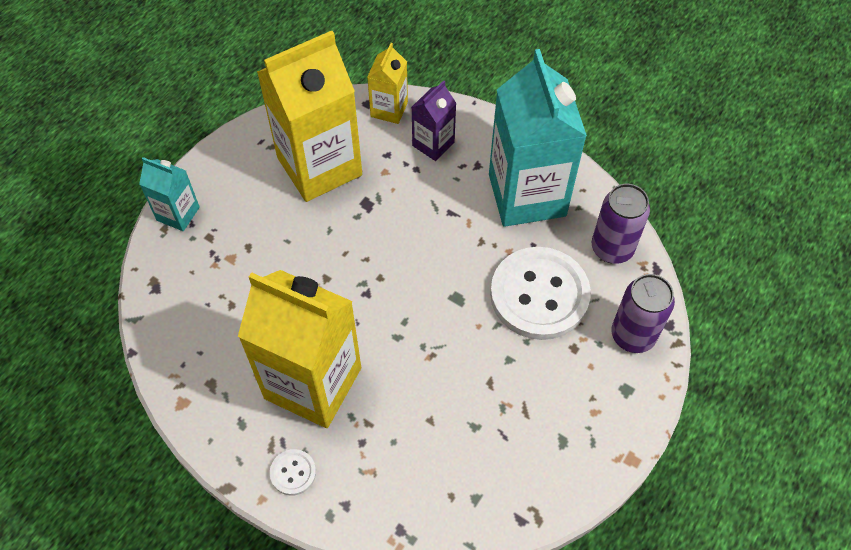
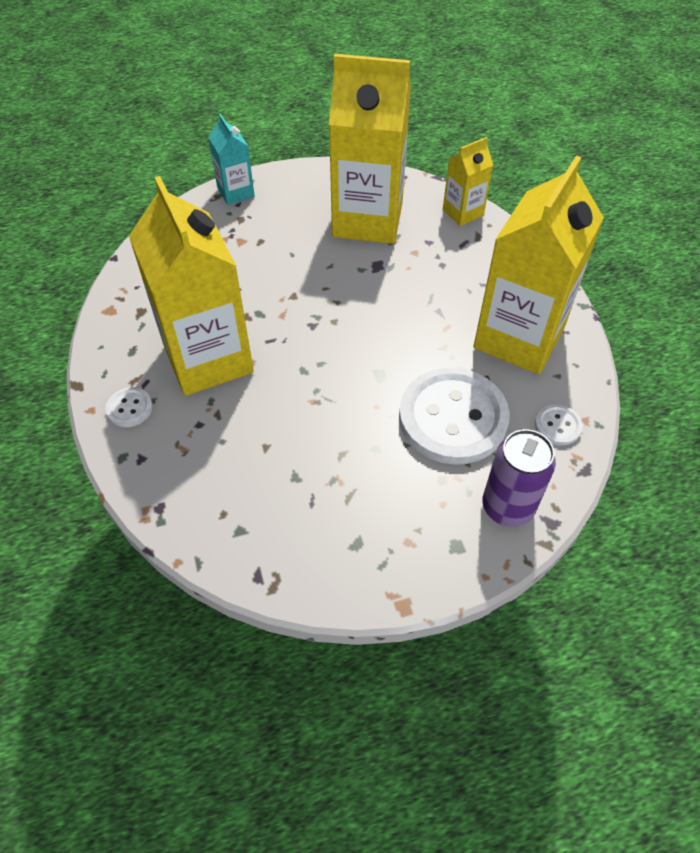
camera: 40 degrees right, 5 degrees down
(433, 144) = (474, 255): purple carton -> none
(527, 195) = (519, 338): turquoise carton -> yellow carton
(612, 248) = (558, 426): purple can -> white button

